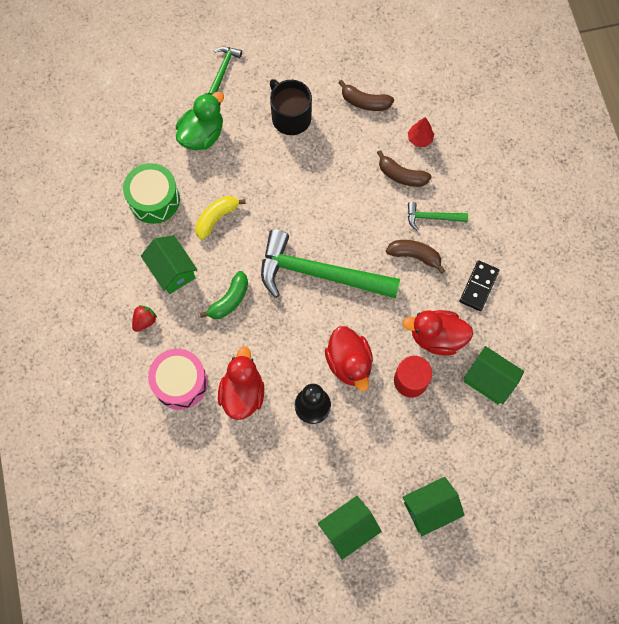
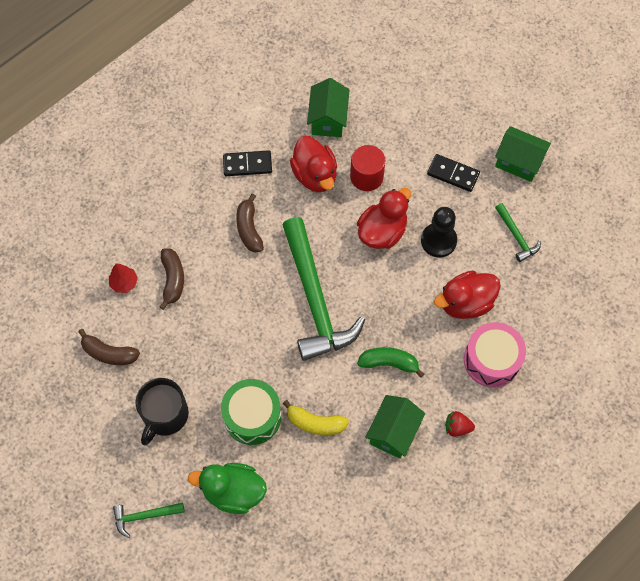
camera: 120 degrees left, 5 degrees down
(154, 199) = (332, 496): green drum -> green drum (252, 416)
(365, 102) = (109, 353): brown banana -> brown banana turned 120 degrees clockwise
(370, 459) = (453, 174): none -> black domino
(430, 508) = (461, 113): green house -> none
(432, 217) = (202, 233): green hammer -> green hammer (516, 236)

